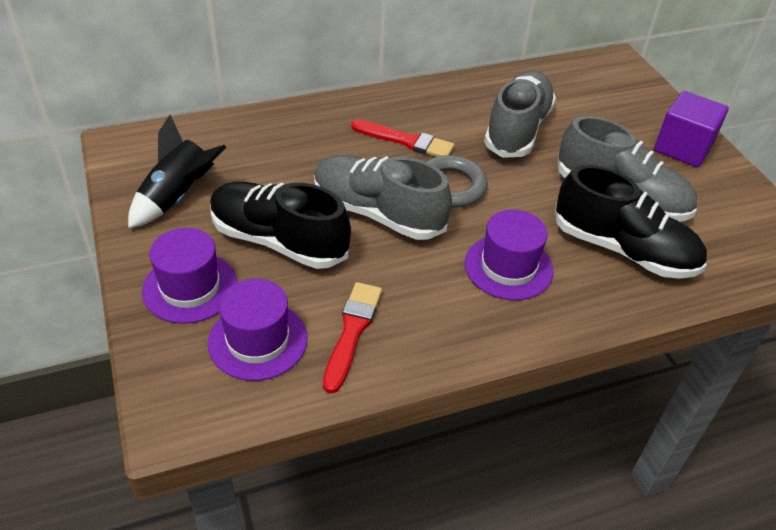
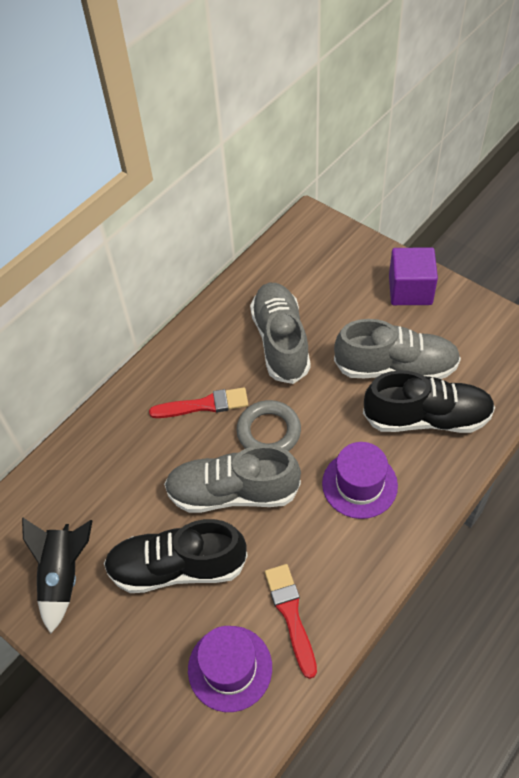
camera: 25 degrees left, 10 degrees up
(190, 287) = (143, 655): purple hat -> none

